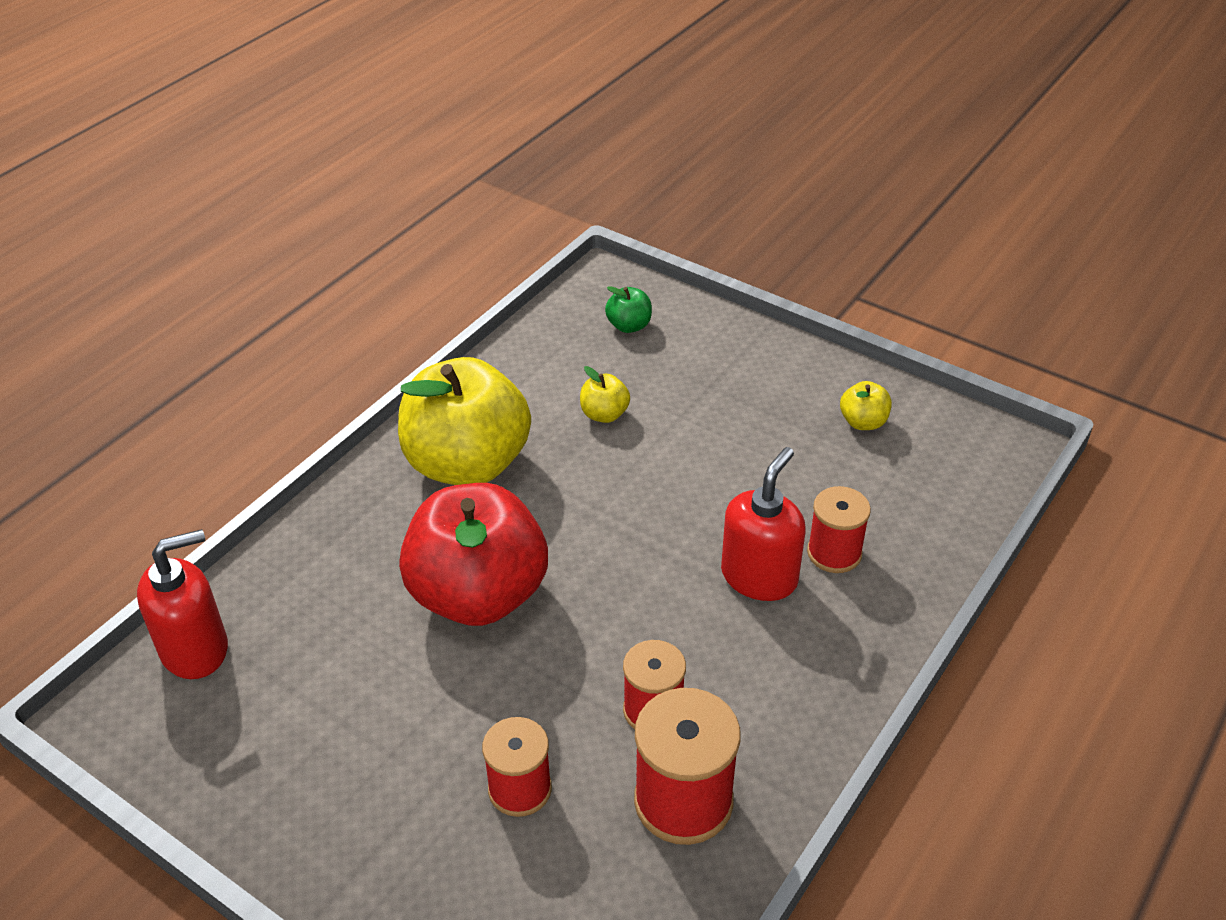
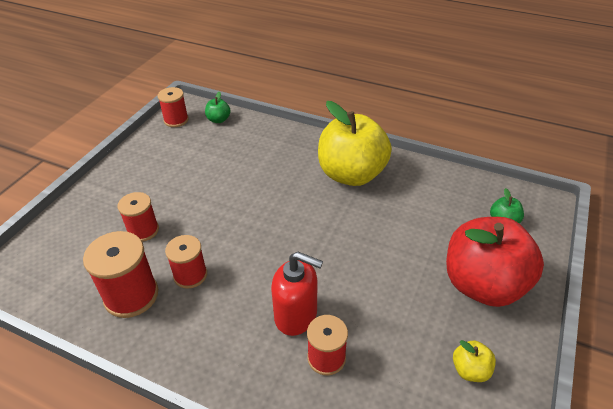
camera: 80 degrees right, 0 degrees up
(152, 734) = (176, 120): none -> red spool
(195, 649) = (218, 120): red soap dispenser -> green apple
(478, 595) = (261, 195): red apple -> red apple (483, 285)
(604, 414) = (413, 222): yellow apple -> none

